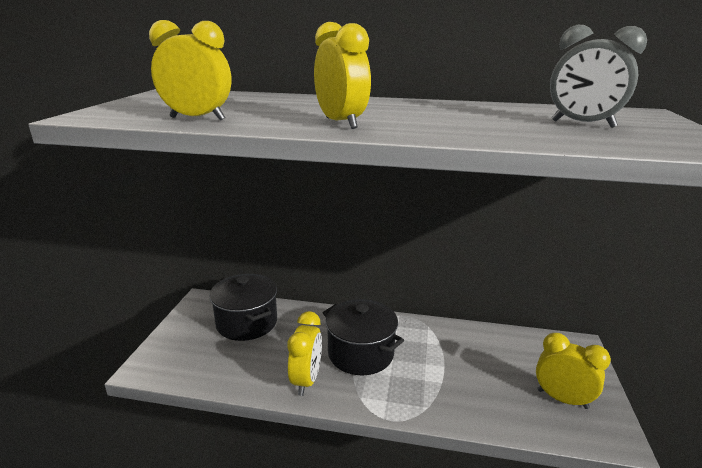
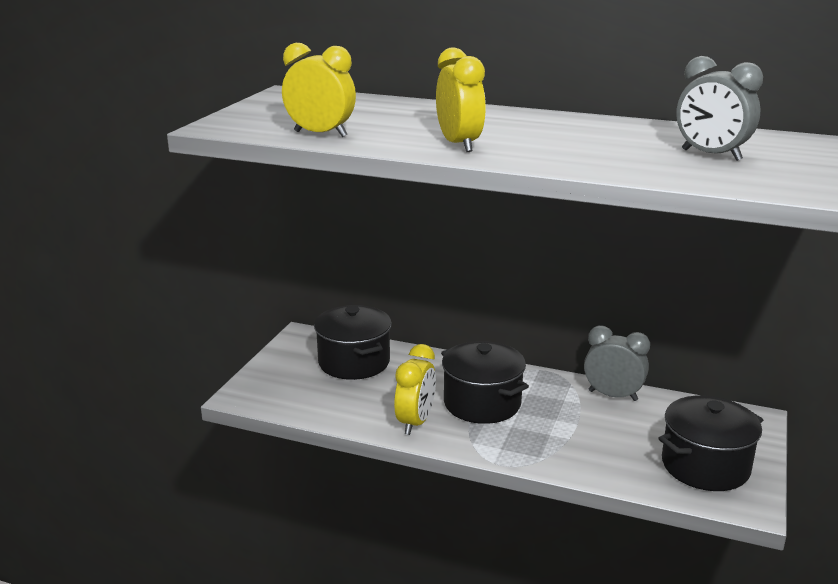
camera: 10 degrees right, 0 degrees up
(464, 334) = (612, 395): none -> grey clock
(562, 399) = (705, 466): yellow clock -> black pot

